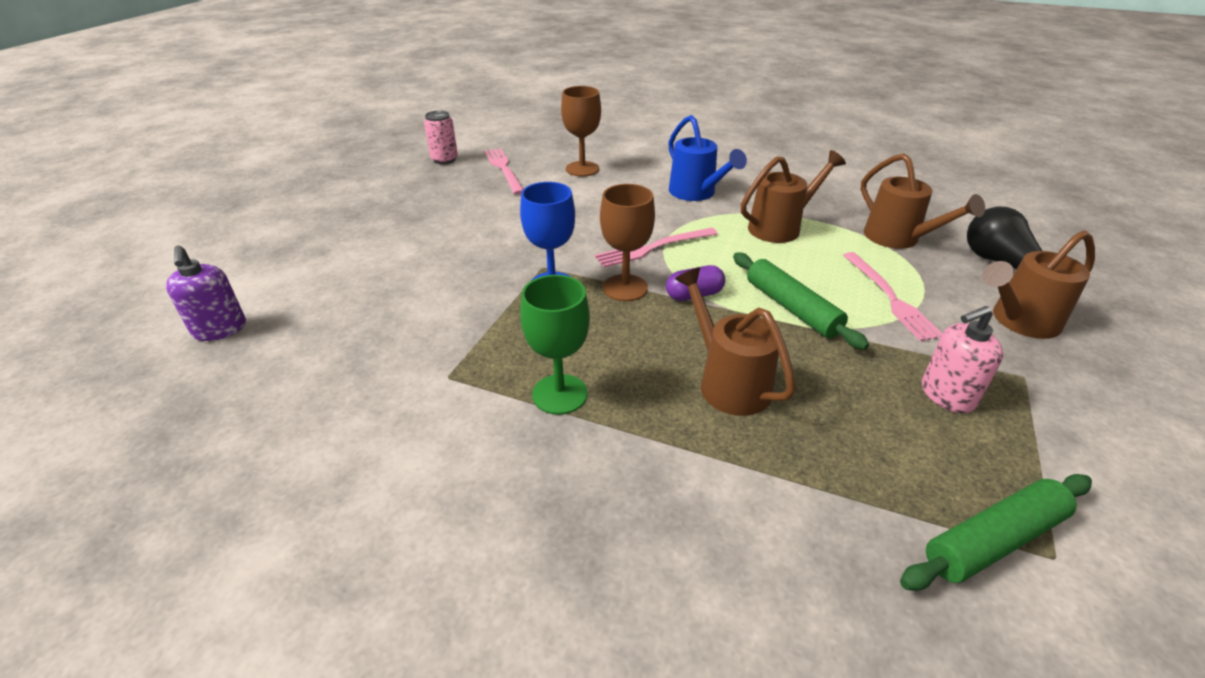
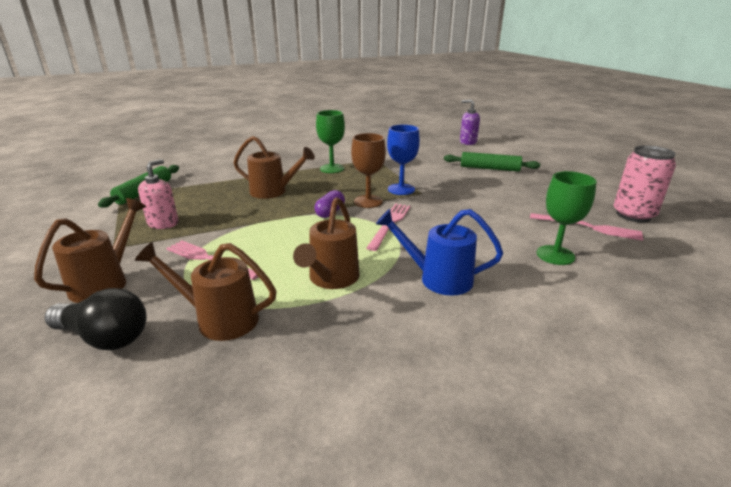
camera: 135 degrees right, 10 degrees down
(444, 159) = (633, 215): pink can -> pink can, size x1.56
(582, 169) = (555, 255): brown goblet -> green goblet
(792, 308) = (270, 228): green rolling pin -> green rolling pin (489, 168)

